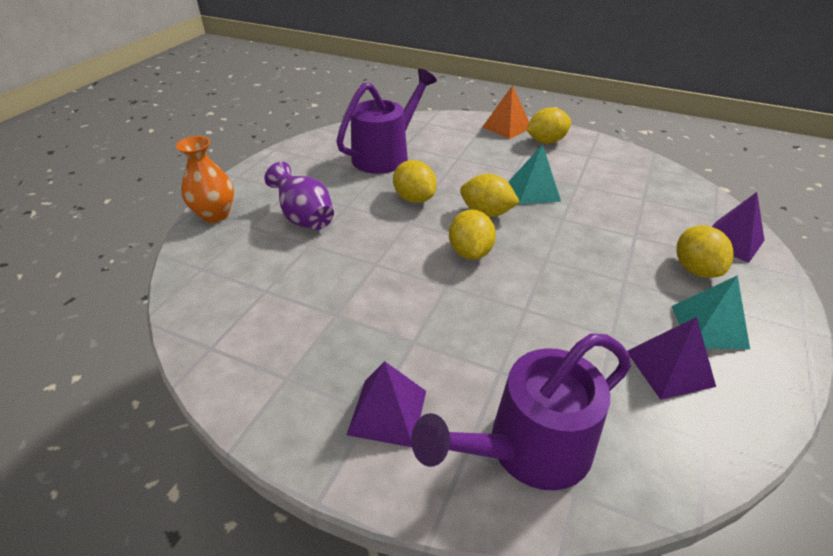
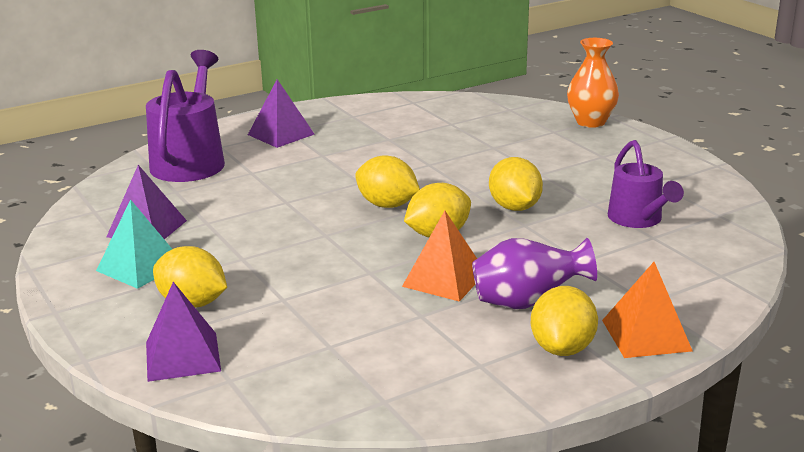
camera: 125 degrees right, 15 degrees down
(305, 218) = (539, 152): purple vase -> purple vase (526, 302)
(386, 155) = (638, 220): purple watering can -> purple watering can, size x0.64
(414, 198) = (514, 207): yellow lemon -> yellow lemon turned 75 degrees clockwise
(534, 191) = (444, 279): turquoise pyramid -> orange pyramid

